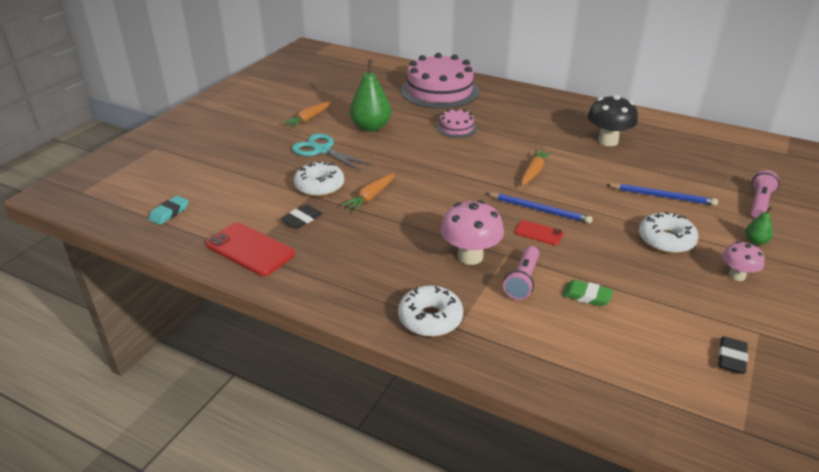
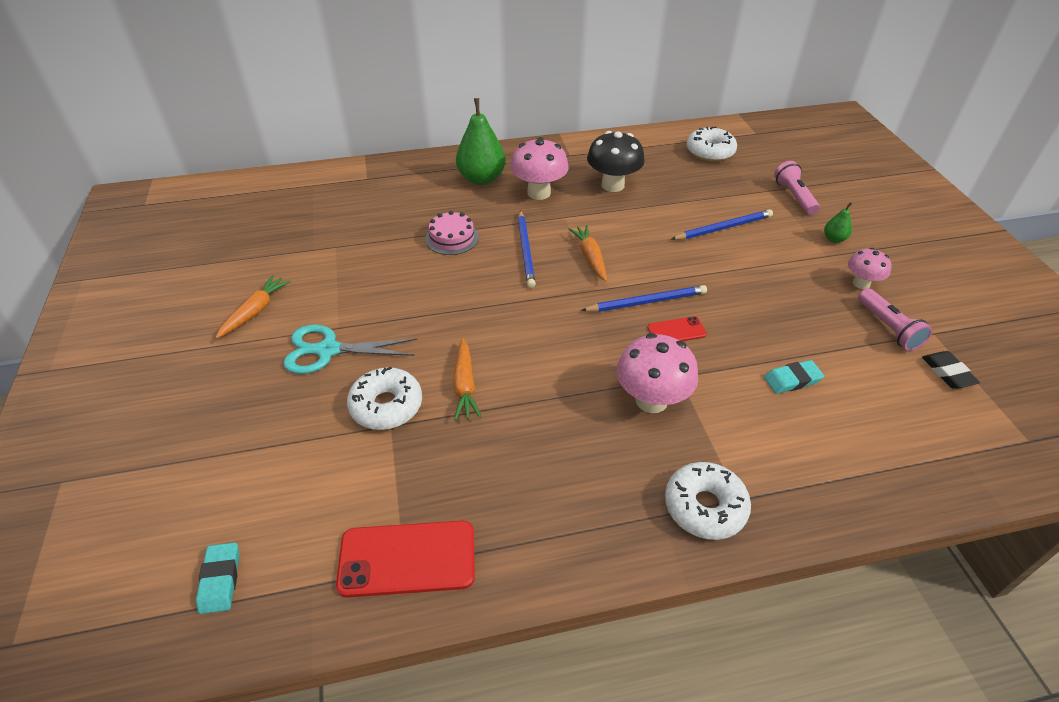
camera: 40 degrees left, 10 degrees up
(302, 219) = (420, 468): black eraser -> none
(308, 119) = (255, 311): orange carrot -> orange carrot turned 150 degrees counterclockwise
(371, 127) = (352, 284): green pear -> green pear (481, 179)
(439, 91) = (377, 195): pink cake -> none
(494, 152) = (526, 250): none -> blue pencil
(522, 281) = (726, 398): pink flashlight -> pink flashlight (888, 328)
(546, 126) = (539, 193): none -> pink mushroom
(586, 296) = (792, 380): green eraser -> turquoise eraser
(666, 240) = (777, 276): white donut -> white donut (710, 152)

